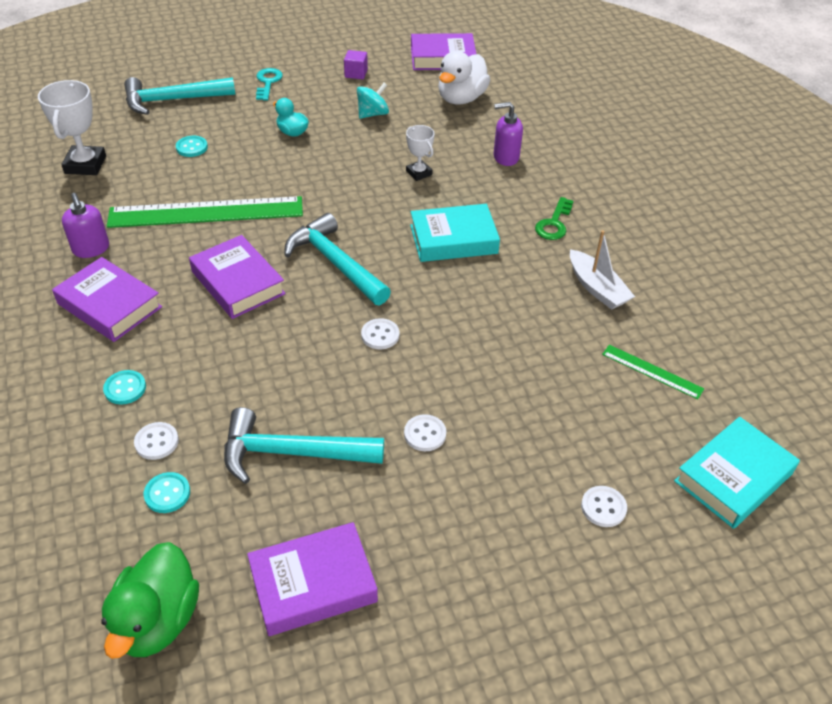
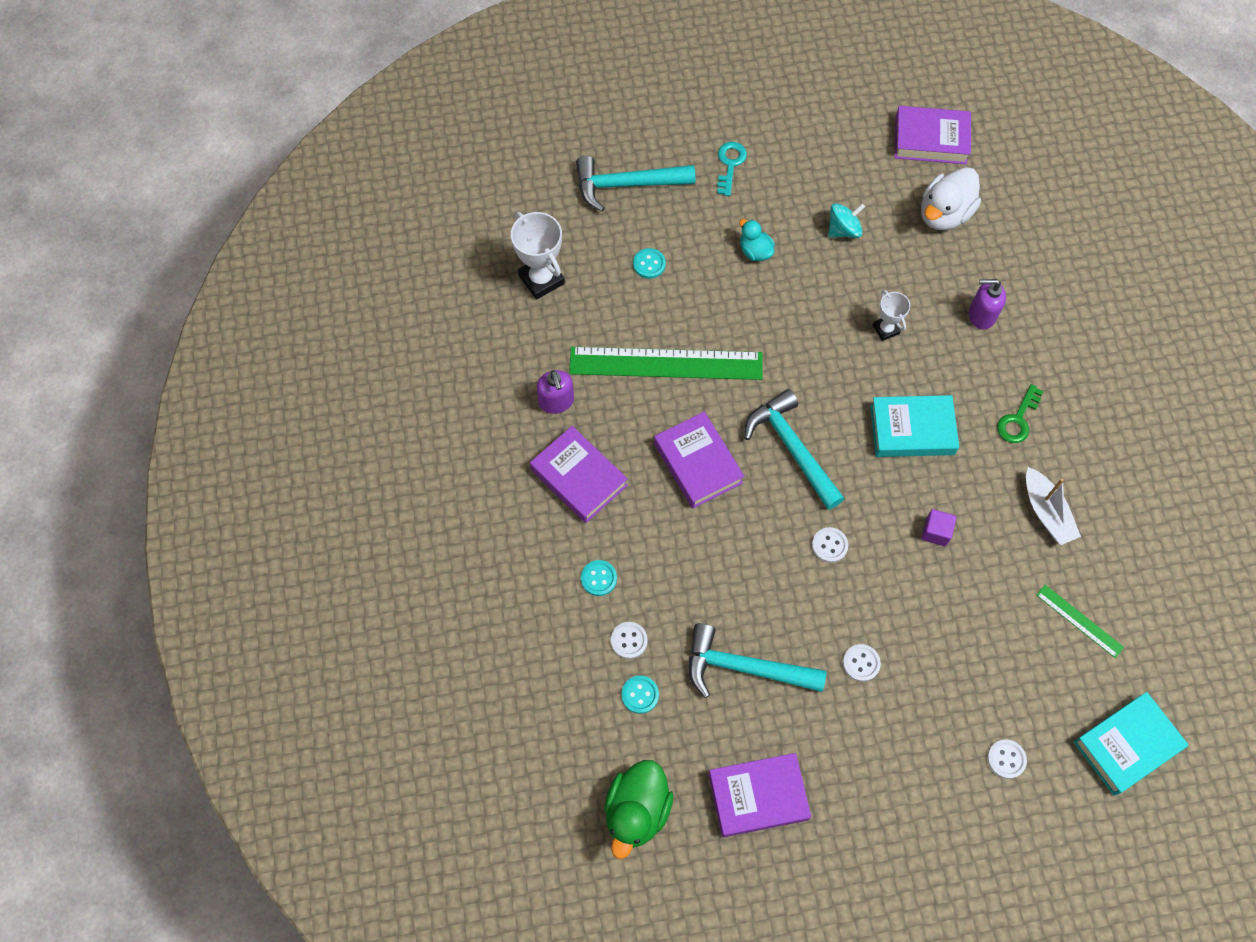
camera: 10 degrees right, 20 degrees up
(85, 165) = (541, 279): white trophy -> white trophy turned 45 degrees counterclockwise
(356, 73) = (829, 158): purple cube -> purple cube (936, 532)

